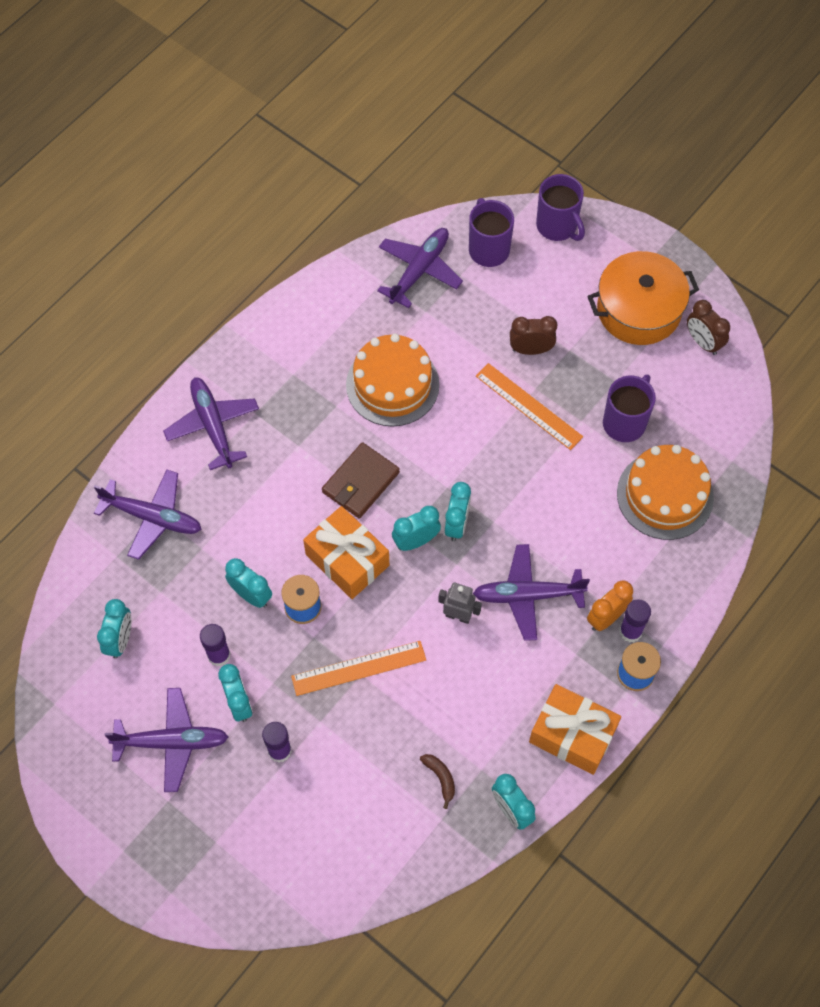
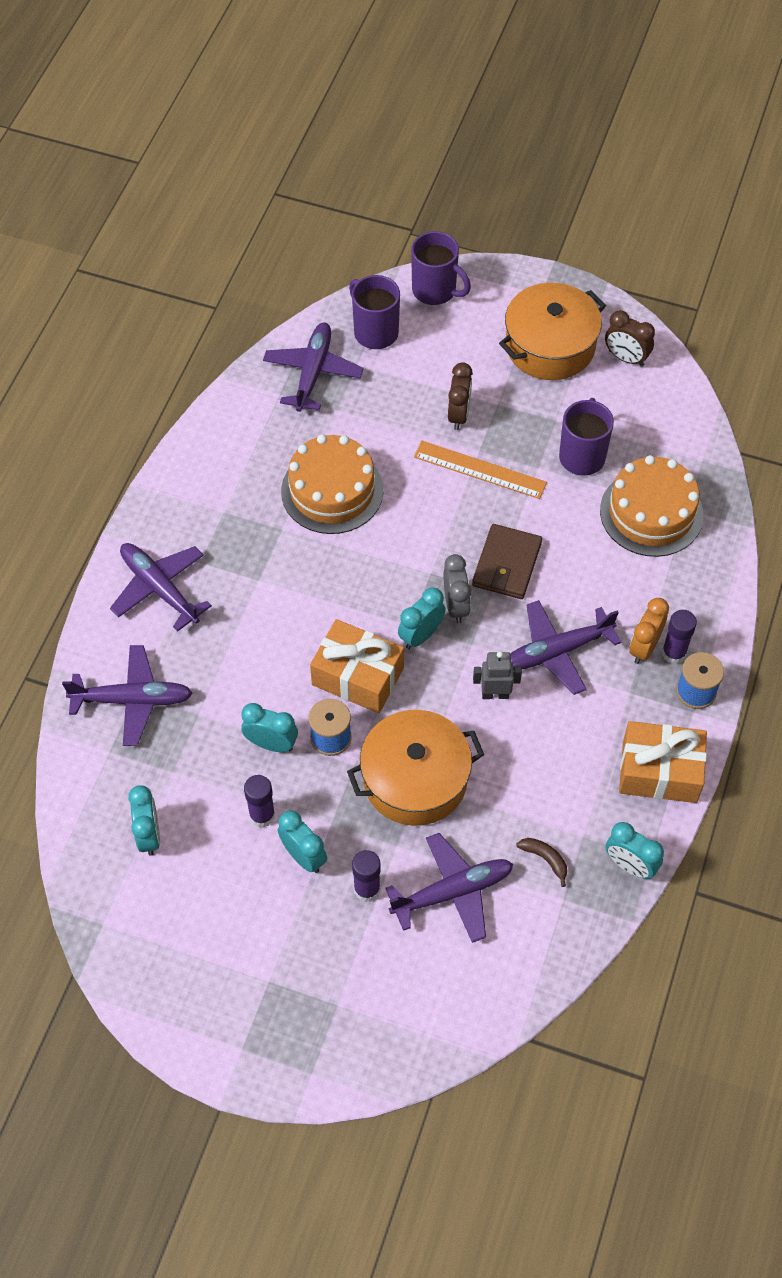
camera: 20 degrees left, 5 degrees down
(171, 742) = (247, 920): purple plane -> purple plane (452, 892)
(359, 668) = (415, 779): orange ruler -> orange pot
(360, 482) = (339, 596): brown wallet -> brown wallet (507, 564)
(457, 524) = (456, 606): turquoise clock -> grey clock
(531, 349) = (459, 415): brown clock -> brown clock turned 120 degrees clockwise

